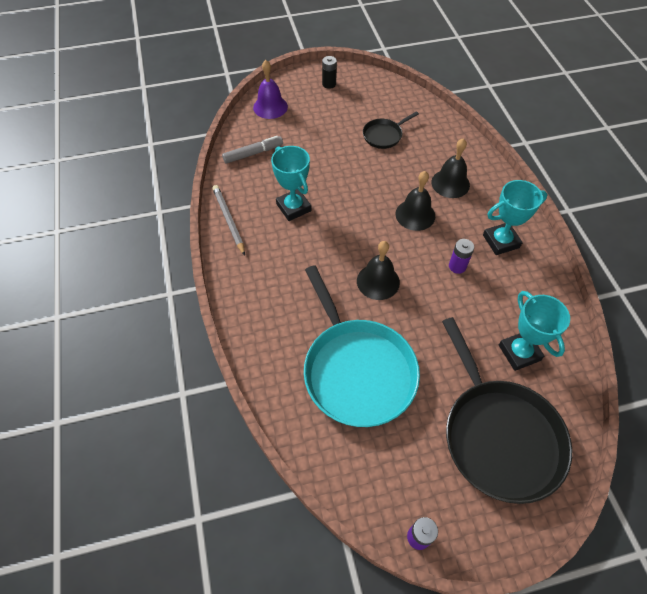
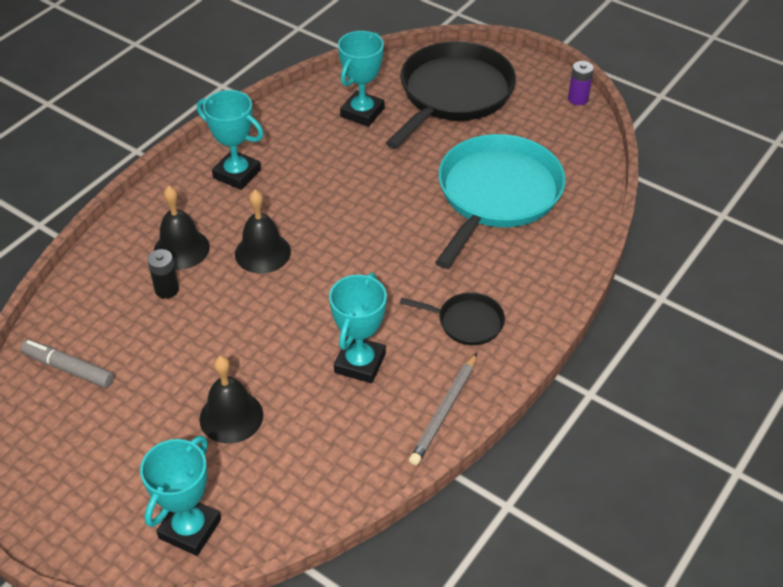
camera: 130 degrees left, 10 degrees down
(253, 153) = (309, 474): grey marker -> grey marker (68, 369)
(270, 107) = (190, 529): purple bell -> turquoise trophy
(329, 84) = (69, 490): black battery -> black battery (167, 289)
(378, 281) = (386, 233): black bell -> black bell (231, 416)
(384, 135) = (143, 354): black pan -> black pan (467, 322)
(457, 266) = (304, 189): purple battery -> none

